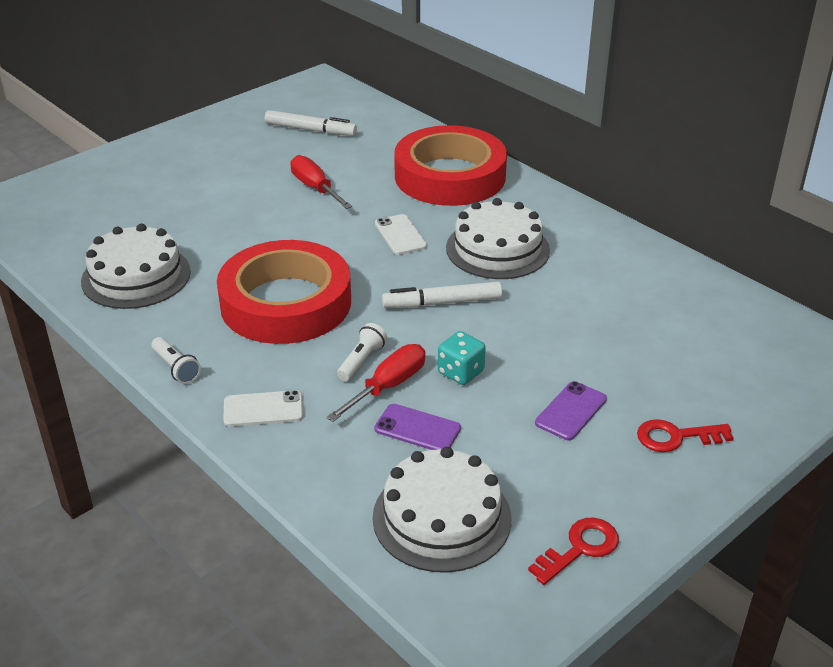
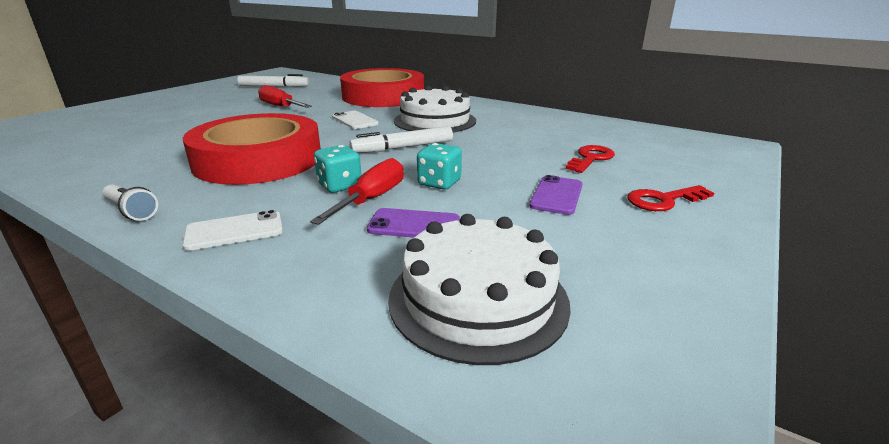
camera: 15 degrees left, 10 degrees down
(136, 276) = (105, 158): white cake -> none
(361, 360) = (340, 186): white flashlight -> turquoise dice
(579, 548) = (659, 303): red key -> red key (590, 158)

